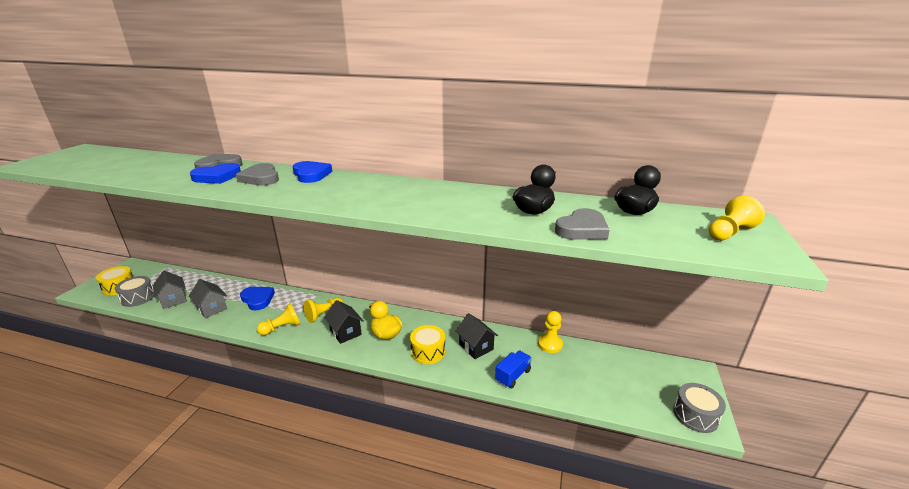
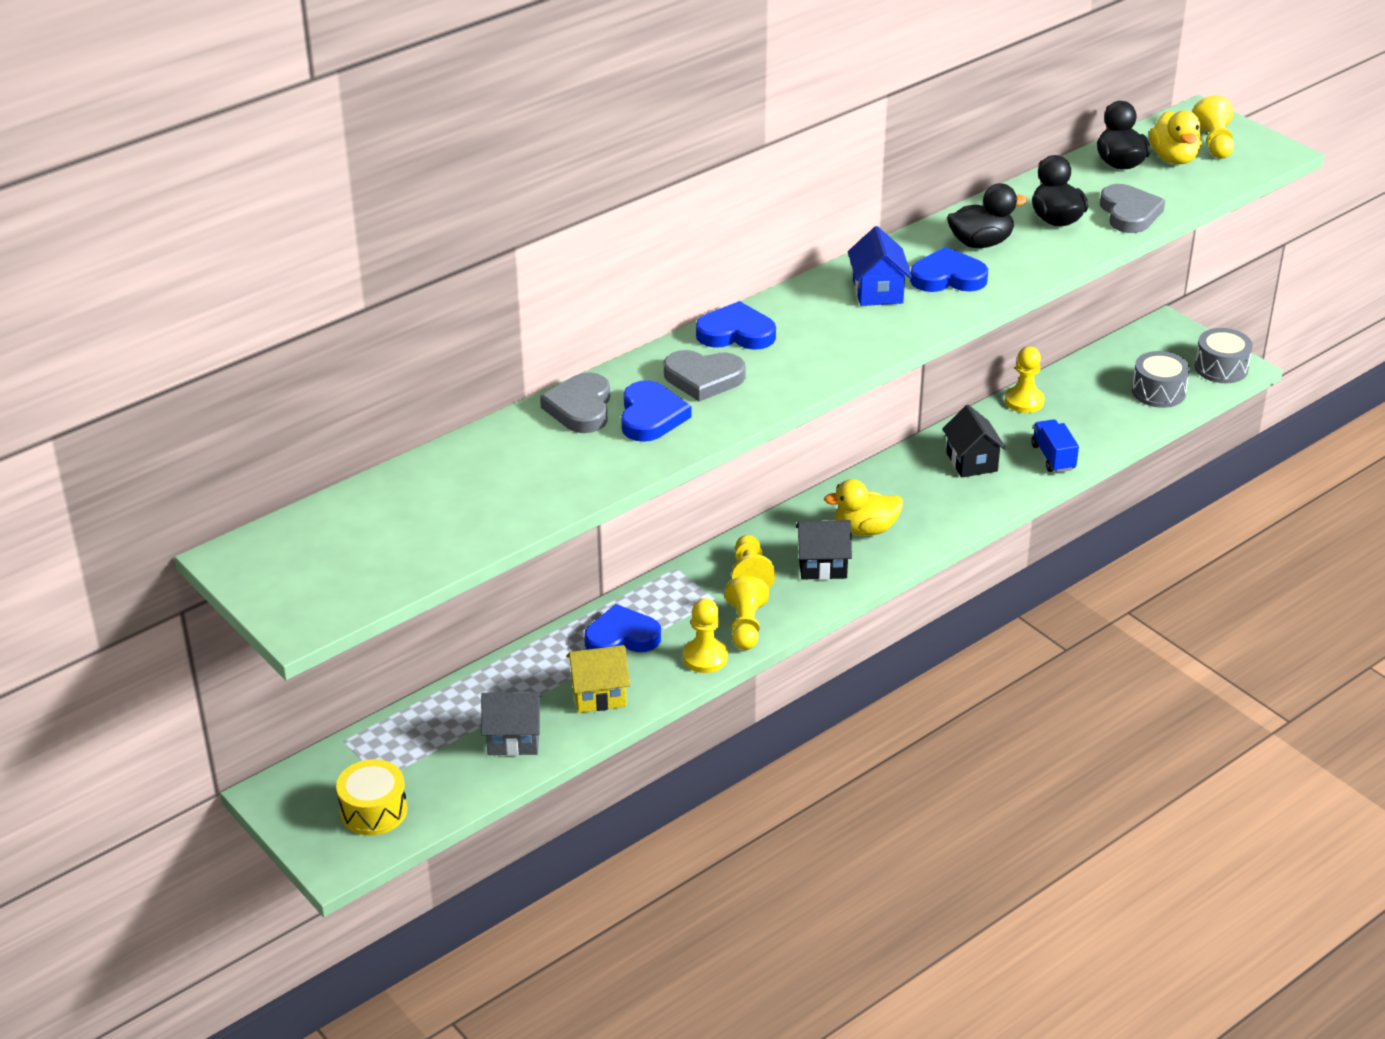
camera: 55 degrees left, 10 degrees up
(138, 298) = (454, 785): grey drum -> grey drum (1158, 392)
(212, 308) = (599, 695): grey house -> yellow house
(251, 325) = (705, 657): none -> yellow pawn
(385, 190) = (877, 292): none -> blue house
(423, 201) = (948, 277): none -> blue heart
(428, 351) = (942, 506): yellow drum -> none
(473, 200) = (981, 243): none -> black duck
(476, 347) = (971, 462): black house -> black house turned 75 degrees clockwise
(678, 225) = (1173, 158): none -> yellow duck

